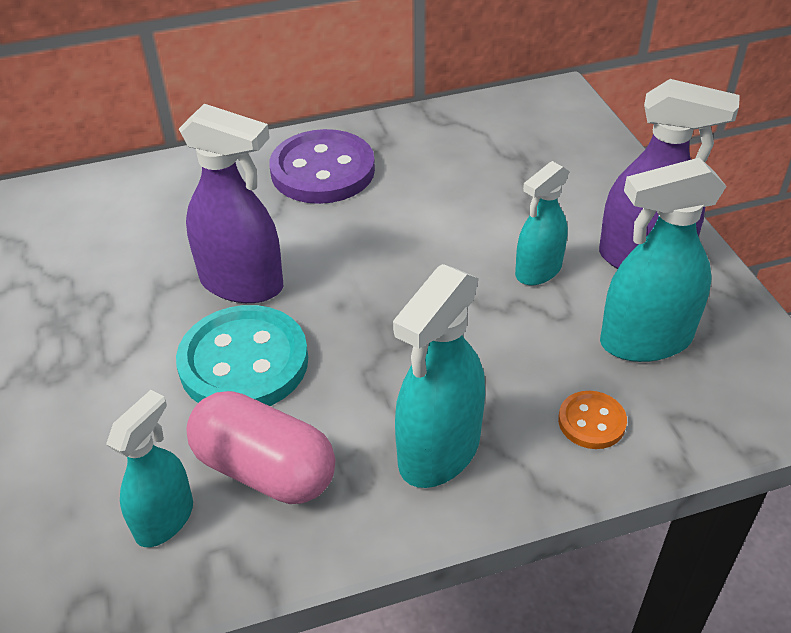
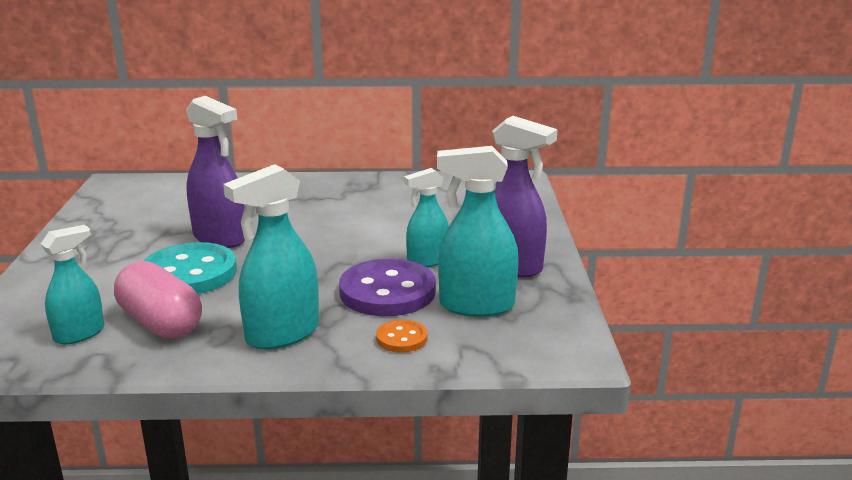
camera: 15 degrees right, 20 degrees down
(322, 171) = (318, 194): purple button -> purple button (387, 291)

